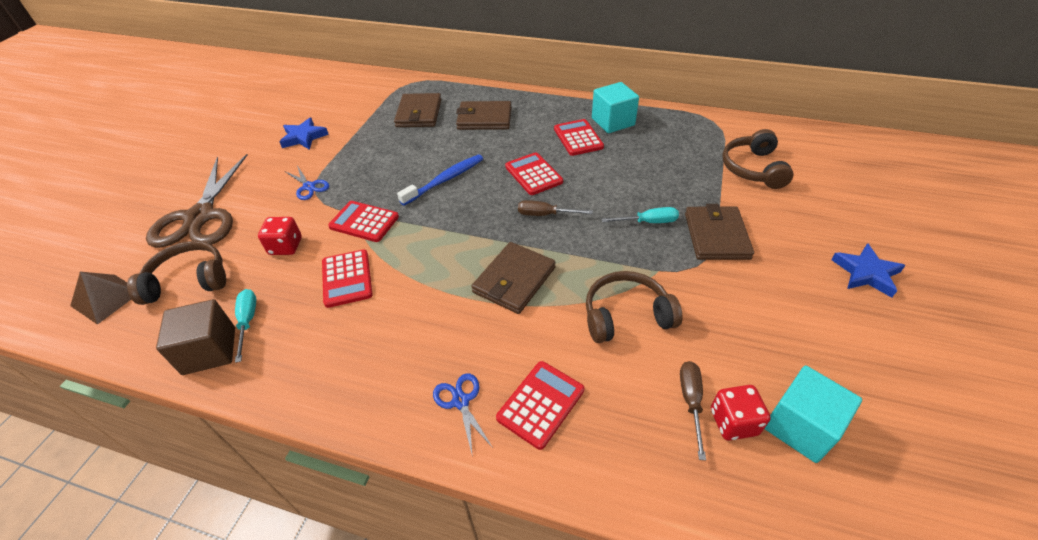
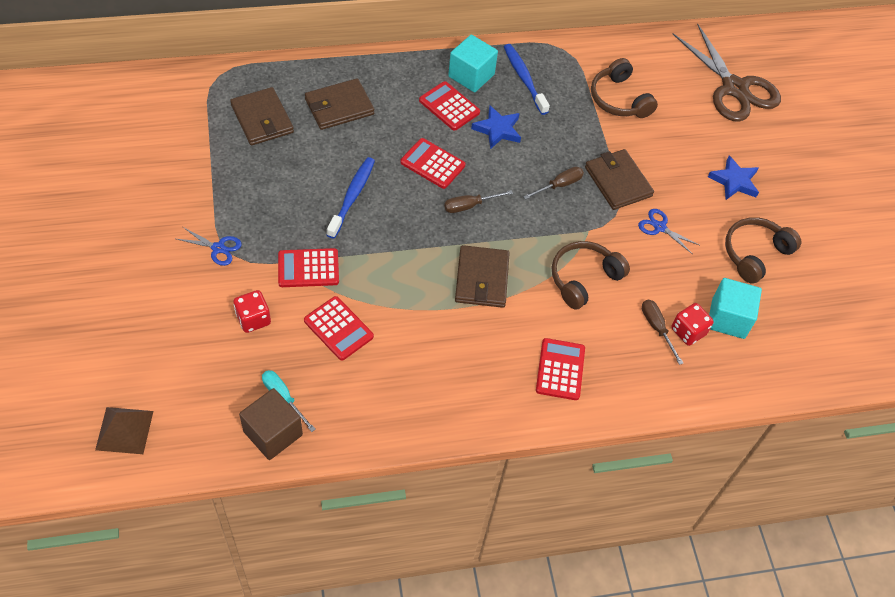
camera: 35 degrees left, 10 degrees up
(188, 281) = (190, 385): brown headphones -> brown headphones (755, 254)
(200, 217) = (132, 320): brown scissors -> brown scissors (734, 88)
(304, 137) = (156, 189): blue star -> blue star (497, 129)
(461, 401) = (503, 390): blue scissors -> blue scissors (659, 227)
(648, 222) = (559, 185): turquoise screwdriver -> brown screwdriver
(662, 134) = (524, 79): none -> blue toothbrush

